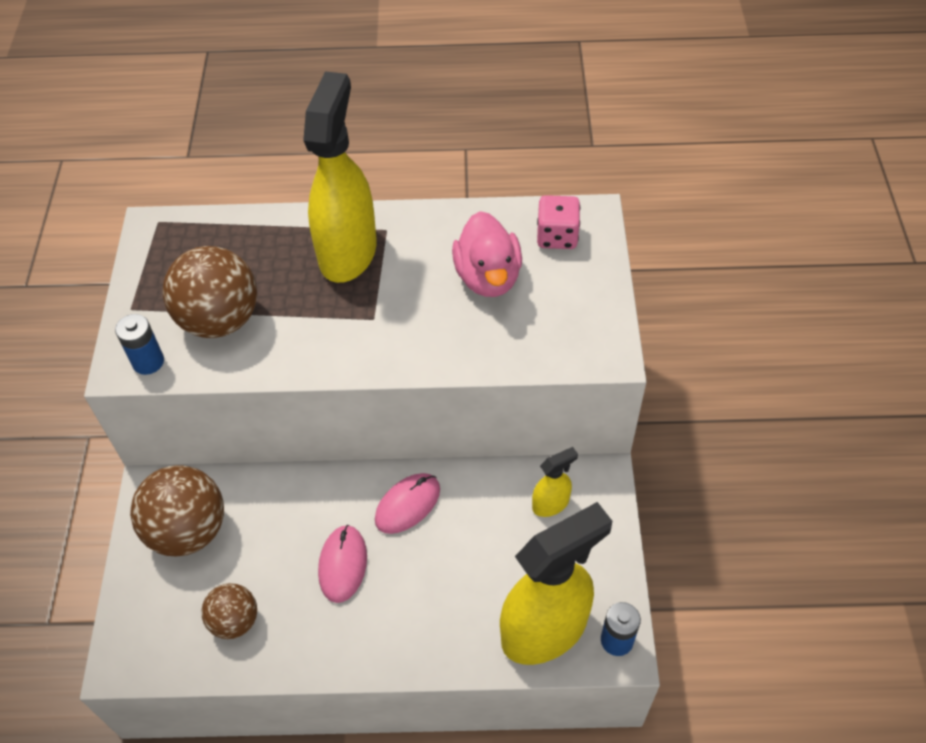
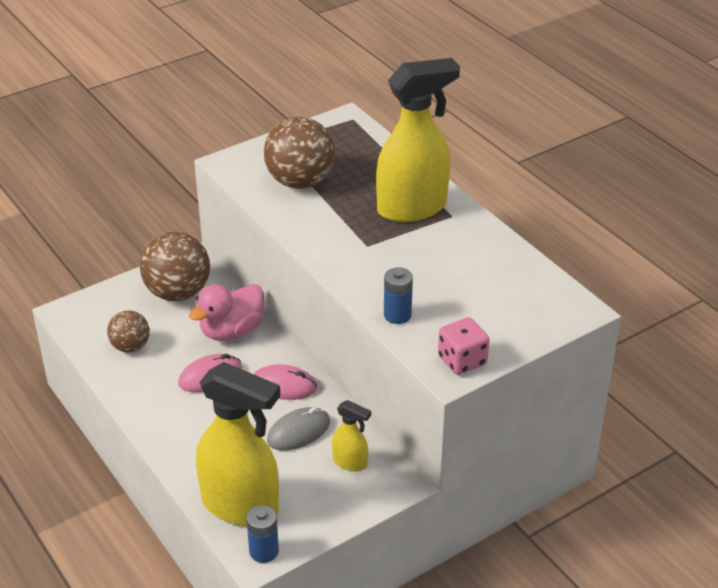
camera: 55 degrees right, 15 degrees down
(148, 362) = (240, 170): blue battery -> blue battery (397, 315)
(480, 525) = (298, 432): none -> grey mouse
(488, 277) = (459, 282): pink duck -> pink duck (231, 331)
(557, 236) = (537, 300): pink dice -> pink dice (462, 360)

